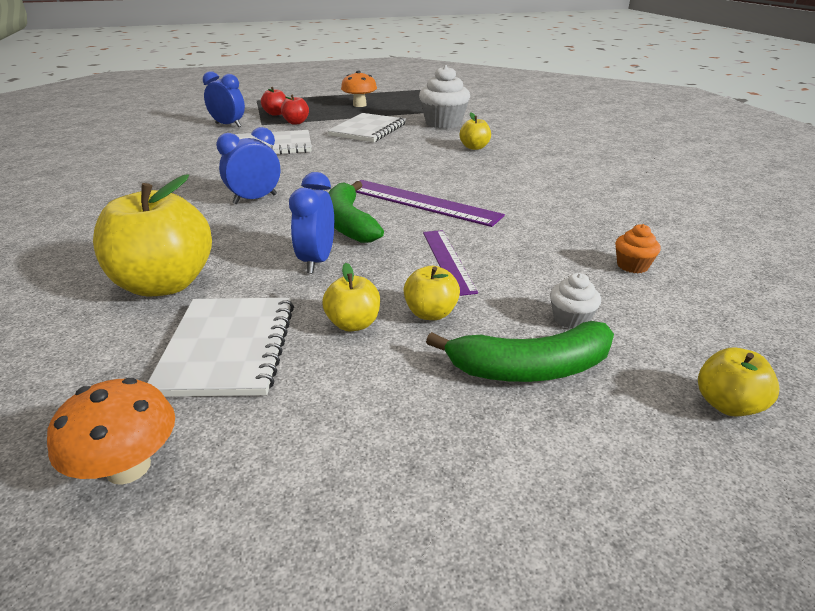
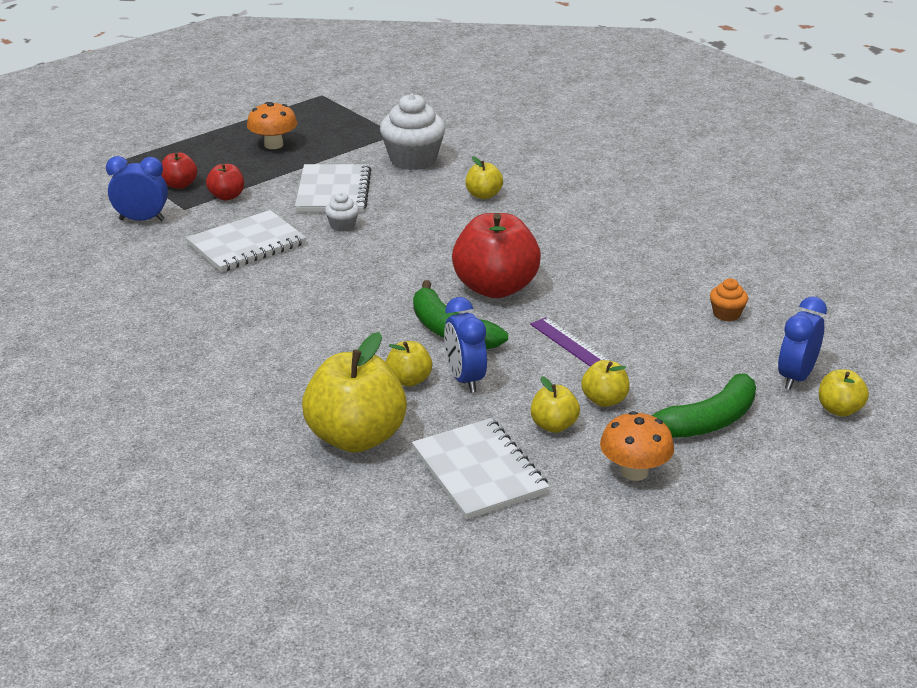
camera: 25 degrees left, 0 degrees up
(128, 467) = (508, 560): orange mushroom -> orange mushroom (634, 472)
(255, 199) = (322, 326): blue clock -> blue clock (796, 377)
(269, 250) = (409, 380): none -> yellow apple
(421, 202) = (495, 288): purple ruler -> red apple
(571, 319) = (709, 376): white cupcake -> white cupcake (342, 226)

